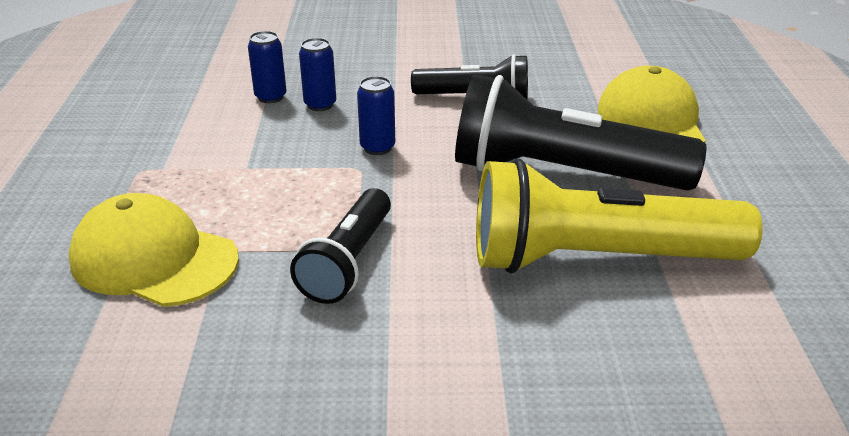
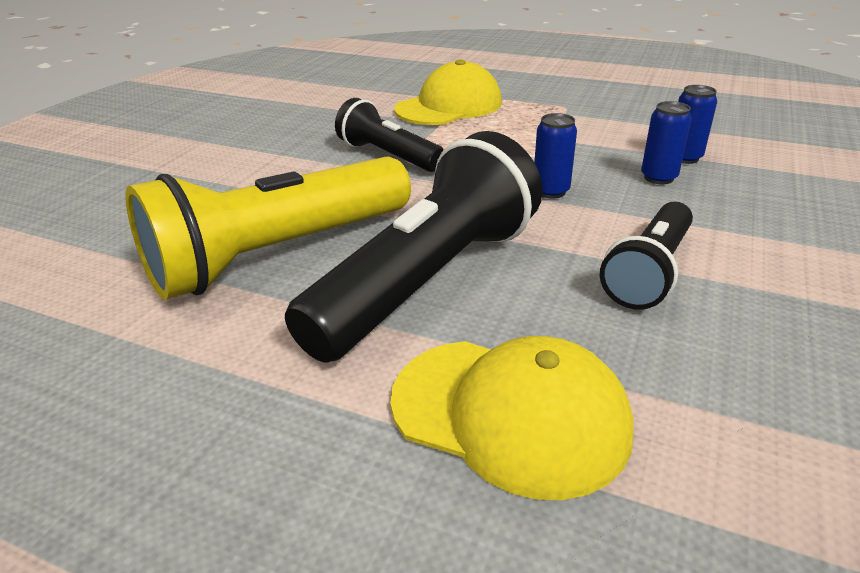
camera: 115 degrees right, 0 degrees up
(597, 259) = (279, 253): yellow flashlight -> yellow flashlight turned 150 degrees counterclockwise

